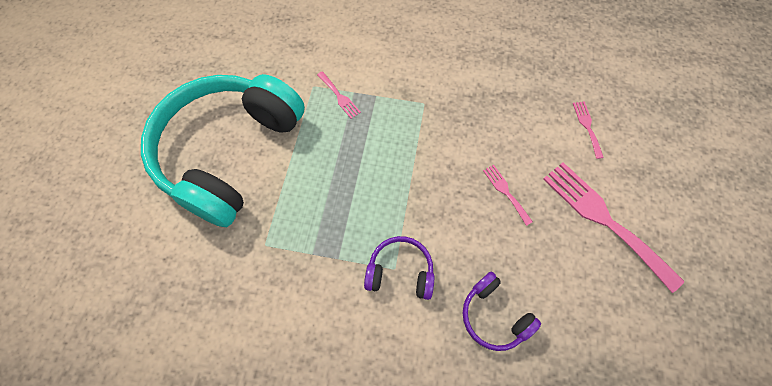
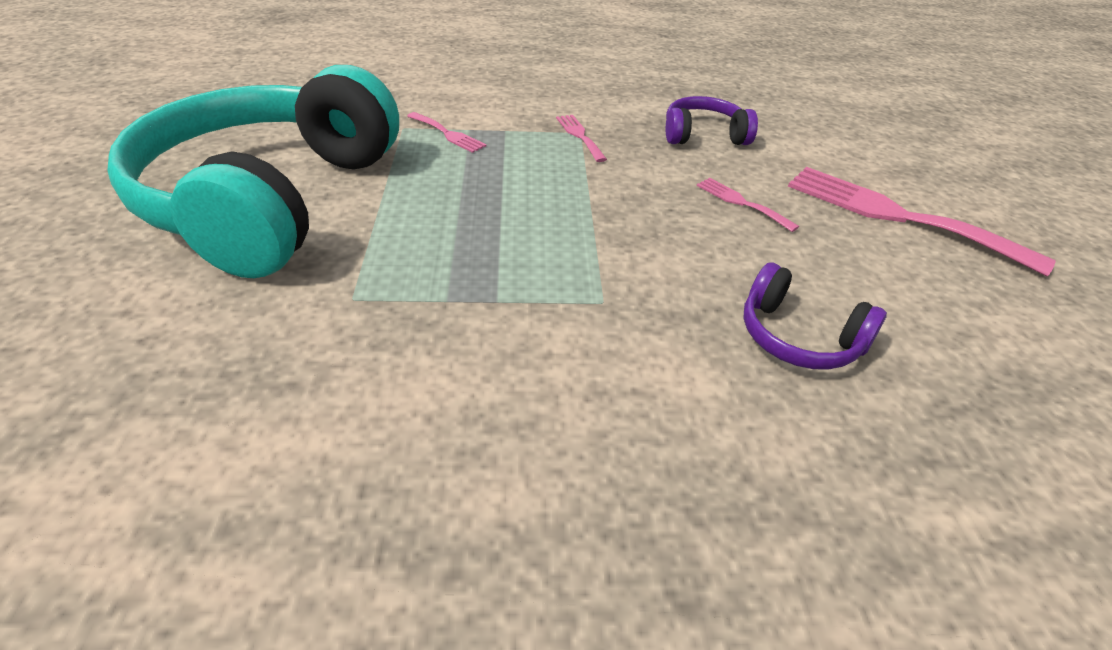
camera: 15 degrees left, 25 degrees down
(400, 271) = (614, 303): purple headphones -> purple headphones (703, 135)
(587, 126) = (818, 137): pink fork -> pink fork (579, 136)

